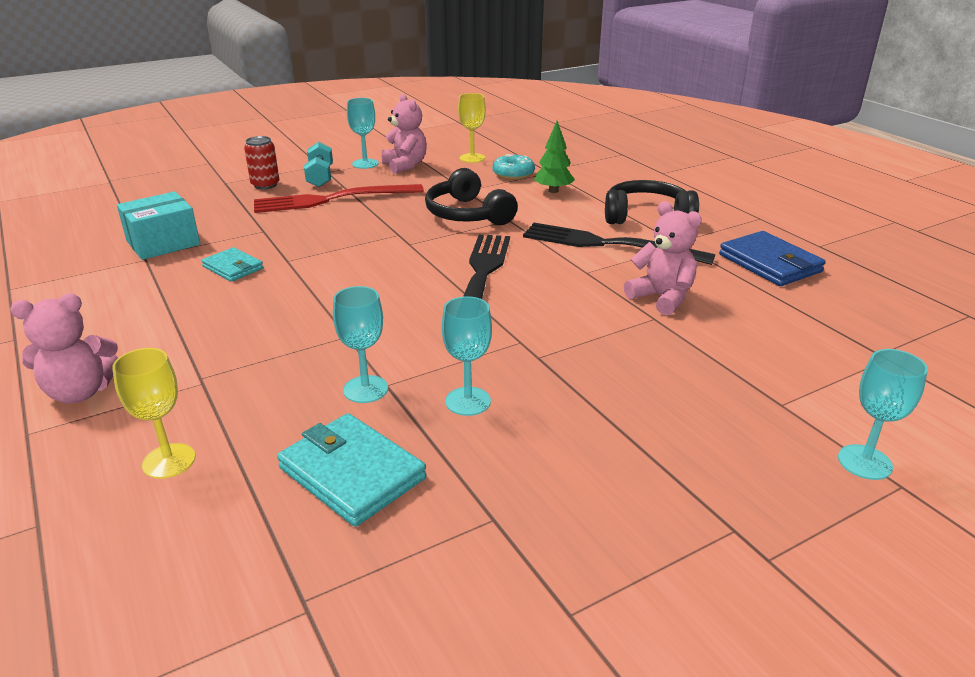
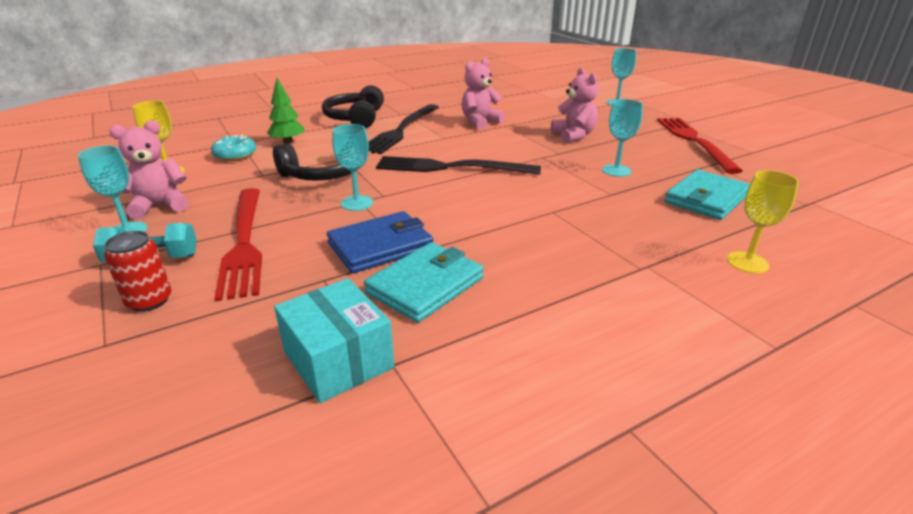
camera: 90 degrees left, 0 degrees up
(80, 392) = (699, 332): pink teddy bear -> pink teddy bear (573, 136)
(233, 267) = (425, 285): turquoise wallet -> turquoise wallet, size x1.63
(365, 389) = (620, 200): turquoise goblet -> turquoise goblet (357, 203)
(623, 530) = (694, 141): none -> red fork
(769, 263) = (435, 98): blue wallet -> blue wallet (380, 246)

